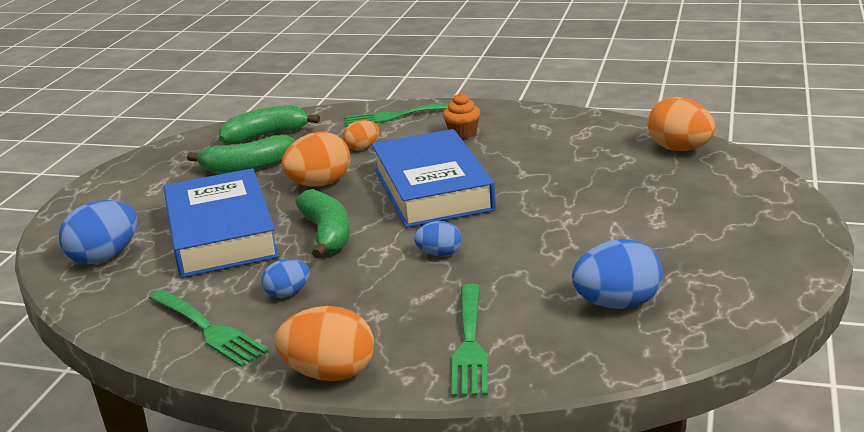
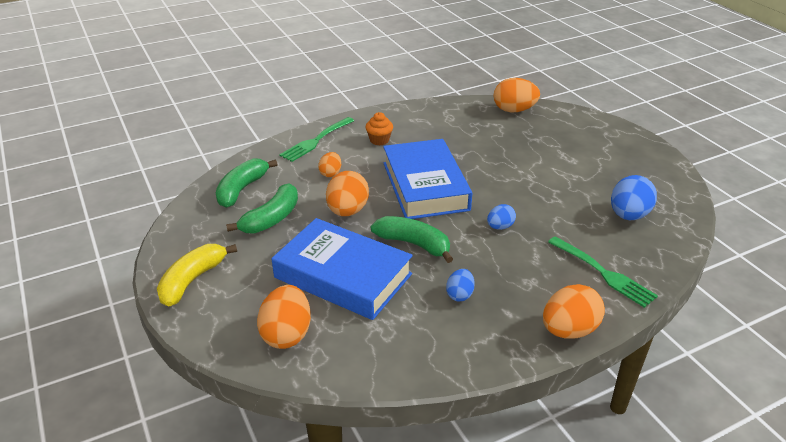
camera: 45 degrees left, 10 degrees up
(105, 257) = (287, 334): blue egg -> orange egg
(113, 190) = (192, 280): none -> yellow banana
(208, 329) = (454, 344): green fork -> none
(432, 189) = (425, 186): blue book -> blue book turned 45 degrees clockwise

